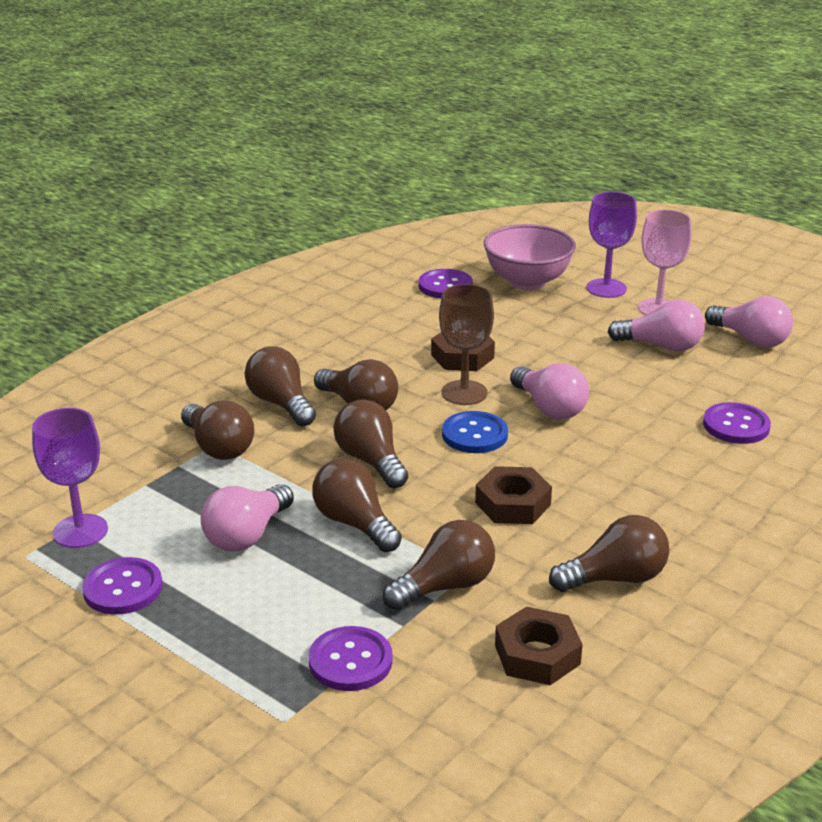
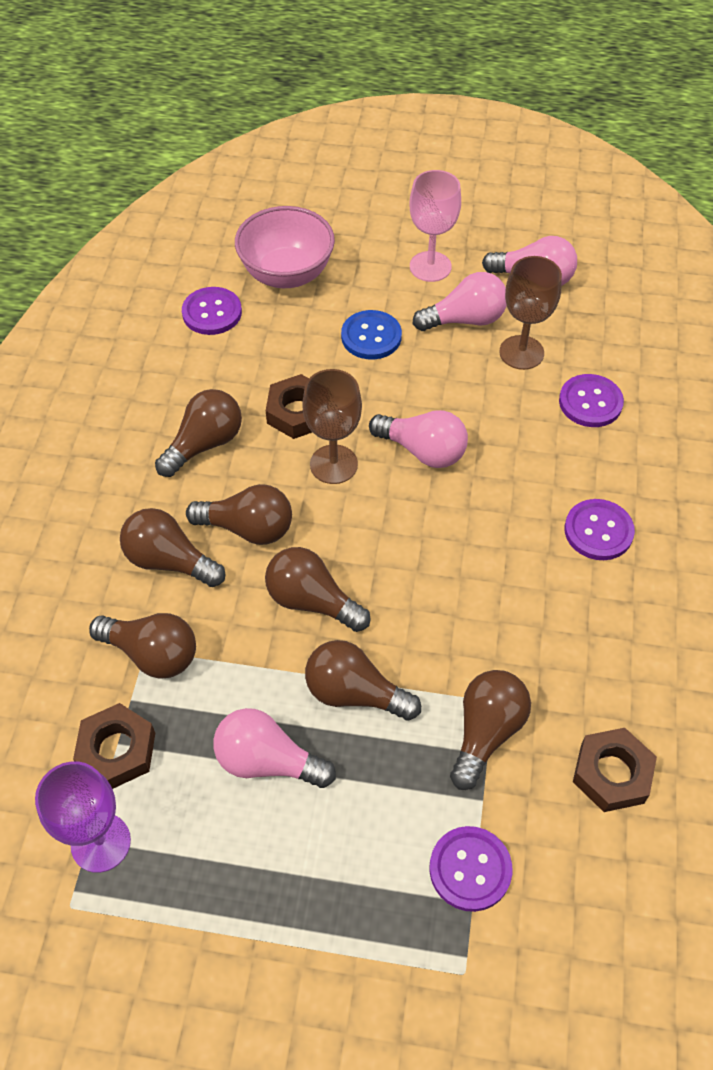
camera: 30 degrees left, 25 degrees up
(123, 588) = (202, 896): purple button -> purple button (598, 531)
(247, 535) = (267, 761): pink light bulb -> pink light bulb turned 105 degrees clockwise
(474, 434) = (381, 519): blue button -> blue button (371, 336)
(513, 504) = (473, 596): brown nut -> brown nut (117, 750)
(606, 288) = (366, 255): purple goblet -> none
(615, 578) = (613, 647): brown light bulb -> brown light bulb (204, 444)
(696, 378) = (521, 352): none -> brown goblet

